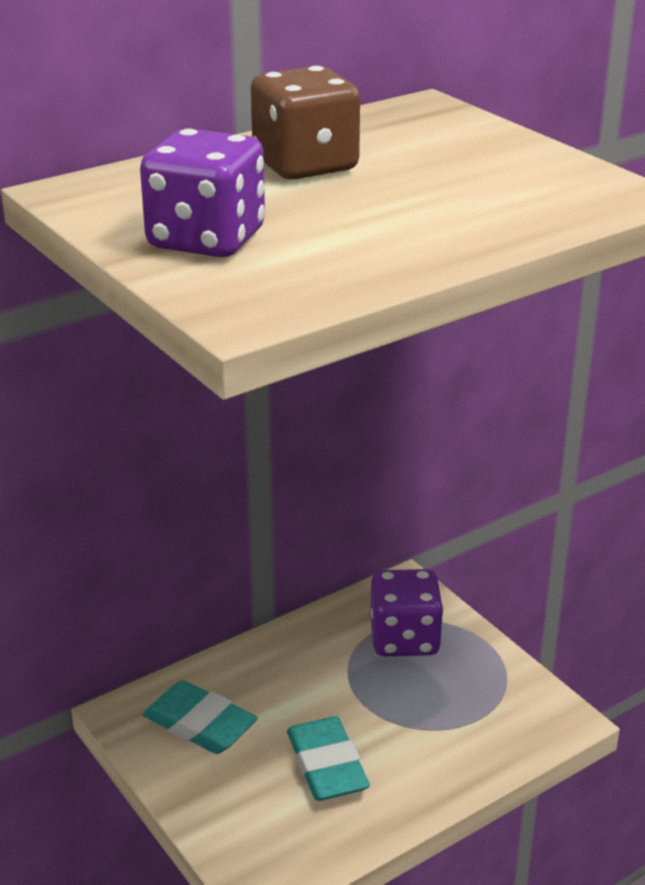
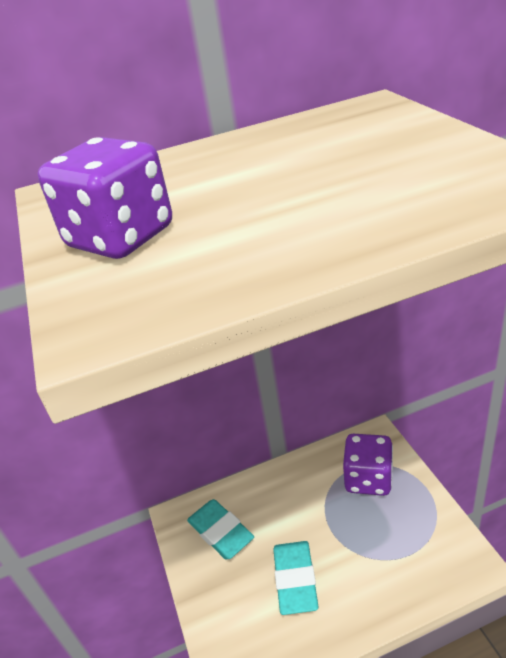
camera: 20 degrees right, 5 degrees up
(305, 166) = (247, 161): brown dice -> none

